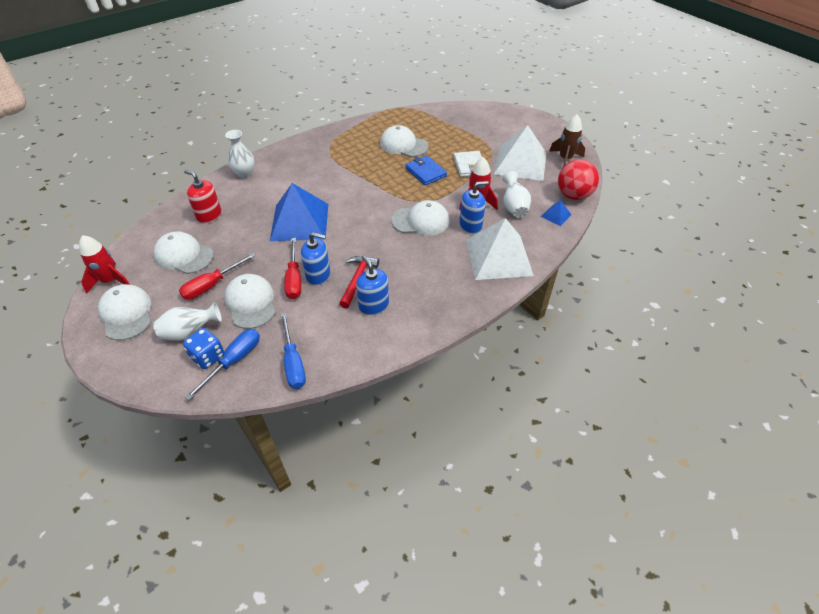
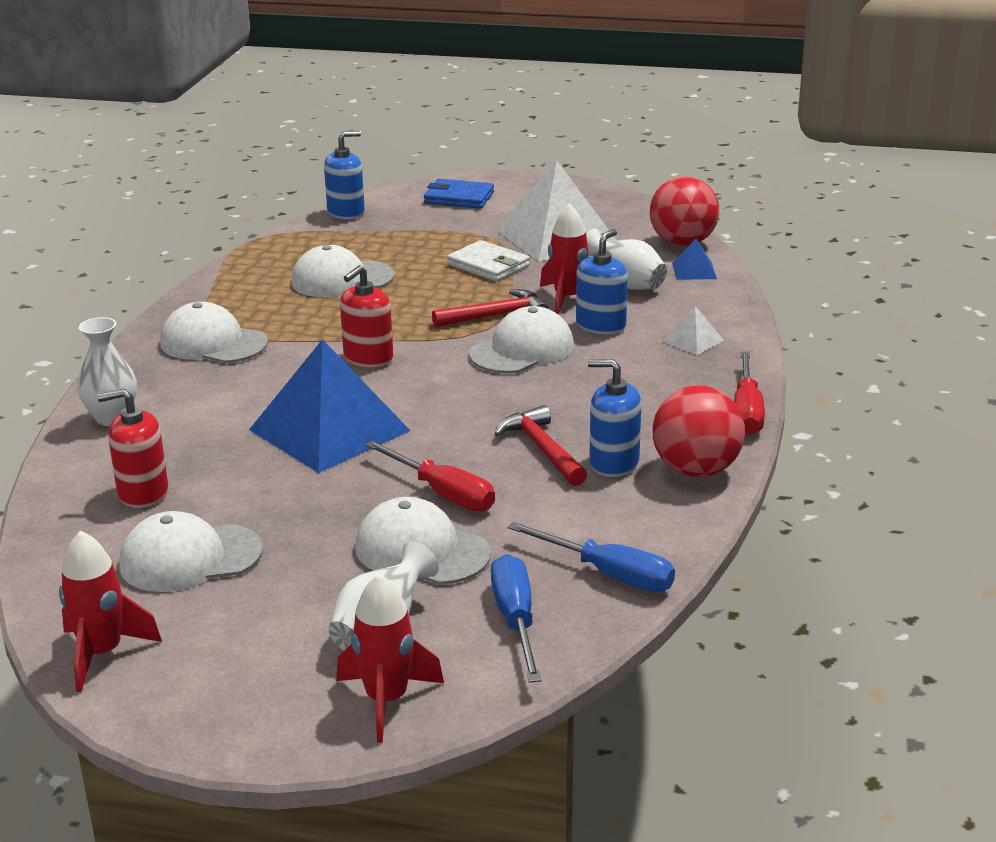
camera: 40 degrees left, 20 degrees down
(126, 314) = (219, 672): white cap -> white cap (213, 343)
(150, 366) = (386, 700): none -> red rocket
(208, 356) = (465, 638): blue dice -> none
(212, 285) = (314, 565): red screwdriver -> red screwdriver (747, 411)
(318, 275) = (473, 472): blue soap dispenser -> blue soap dispenser (346, 212)
(359, 192) = (368, 358): none -> red soap dispenser
(399, 331) = (696, 470): none -> red ball
(426, 172) = (434, 296): blue wallet -> blue wallet (459, 198)
(435, 196) = (496, 315): none -> red hammer
(498, 257) = (693, 340): white pyramid -> white pyramid, size x0.42
(565, 159) = (609, 210): brown rocket -> none

